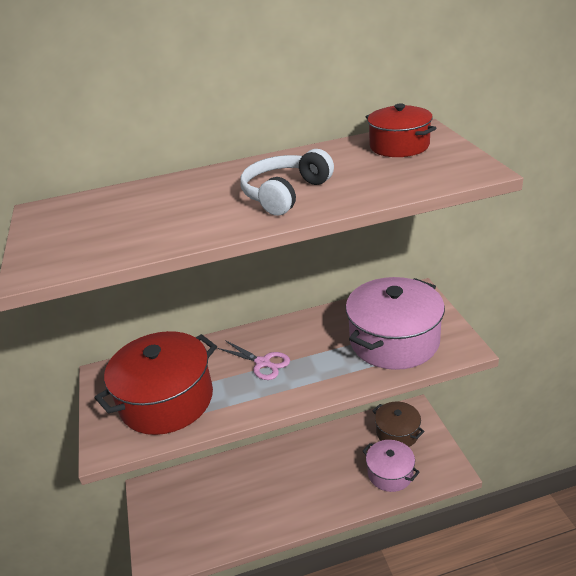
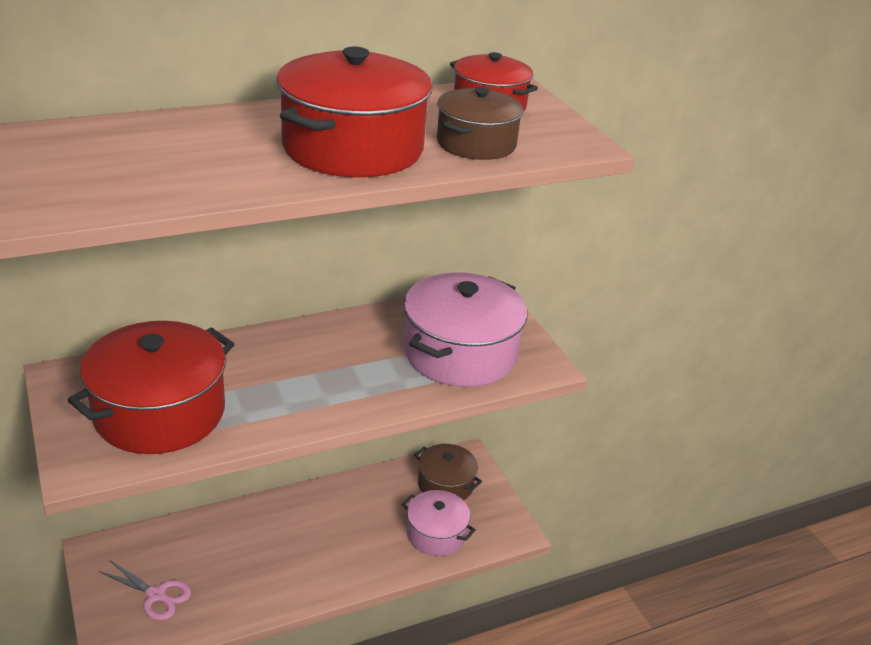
camera: 15 degrees left, 0 degrees up
(262, 363) = (289, 372): pink scissors -> pink scissors (156, 595)
(285, 194) = (353, 148): white headphones -> red pot
(385, 179) = (476, 143): none -> brown pot

